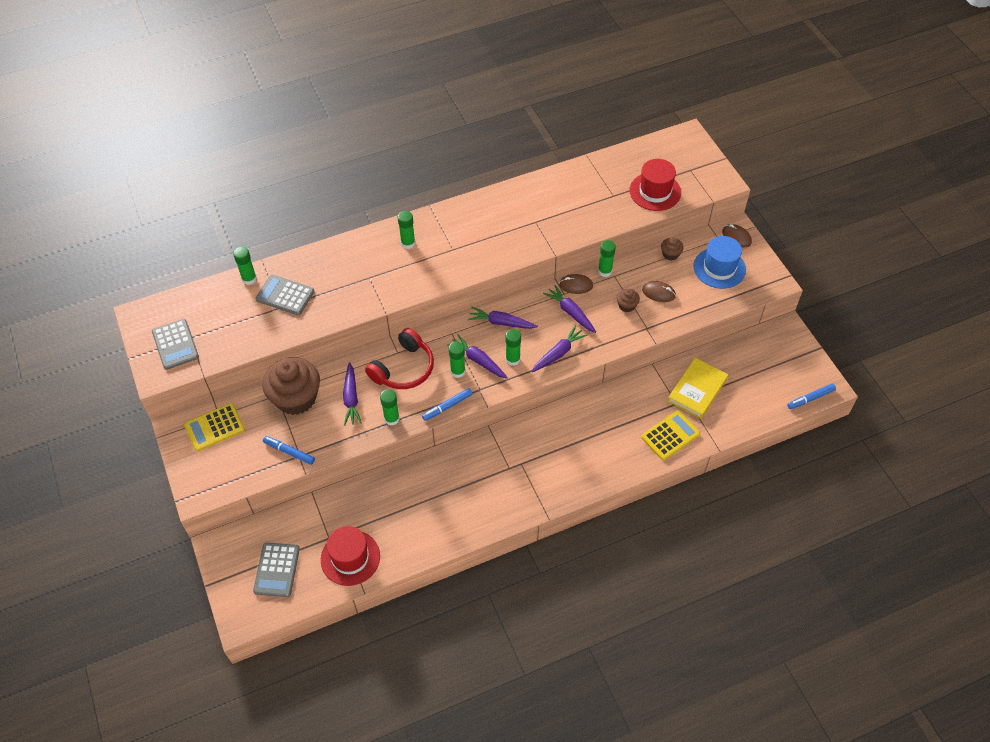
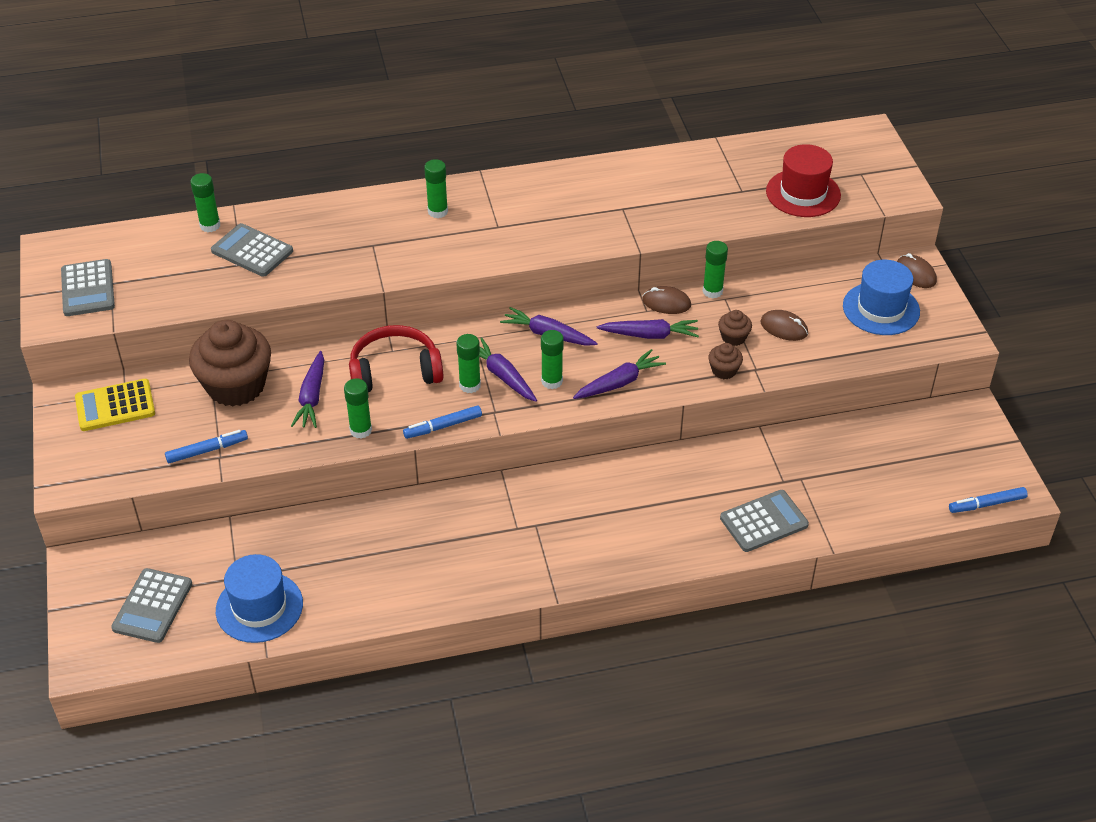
camera: 10 degrees right, 10 degrees down
(289, 452) = (207, 450): blue marker -> blue marker turned 120 degrees clockwise
(350, 558) = (259, 607): red hat -> blue hat
(403, 368) = (395, 371): red headphones -> red headphones turned 150 degrees counterclockwise
(570, 312) = (650, 335): purple carrot -> purple carrot turned 120 degrees clockwise
(670, 254) = (813, 282): brown cupcake -> brown cupcake (724, 370)
(670, 436) = (764, 521): yellow calculator -> grey calculator
(697, 390) = (818, 469): yellow book -> none

